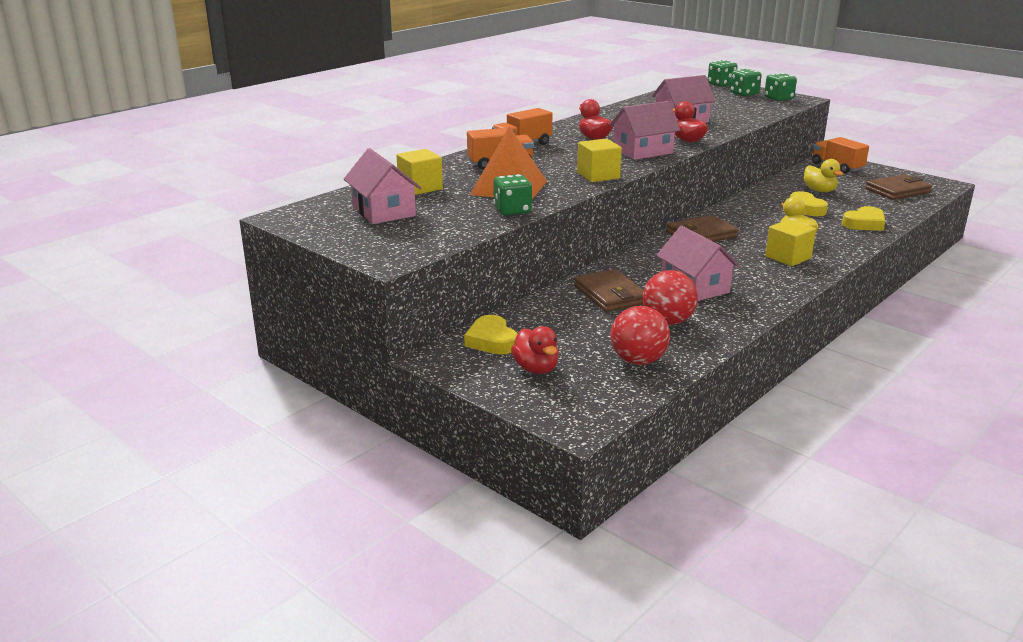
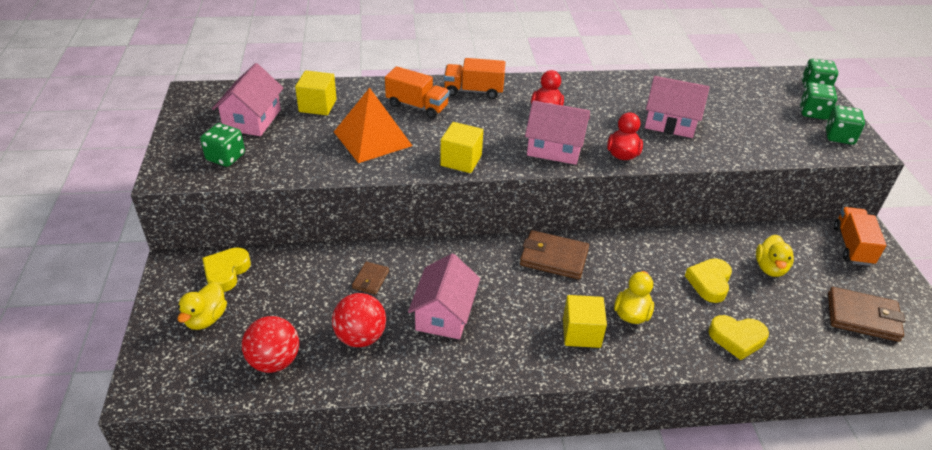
camera: 40 degrees right, 15 degrees up
(512, 210) = (327, 167): green dice -> green dice (225, 157)
(536, 369) = (206, 319): red duck -> yellow duck
(610, 295) = (370, 279): brown wallet -> brown wallet, size x0.55

